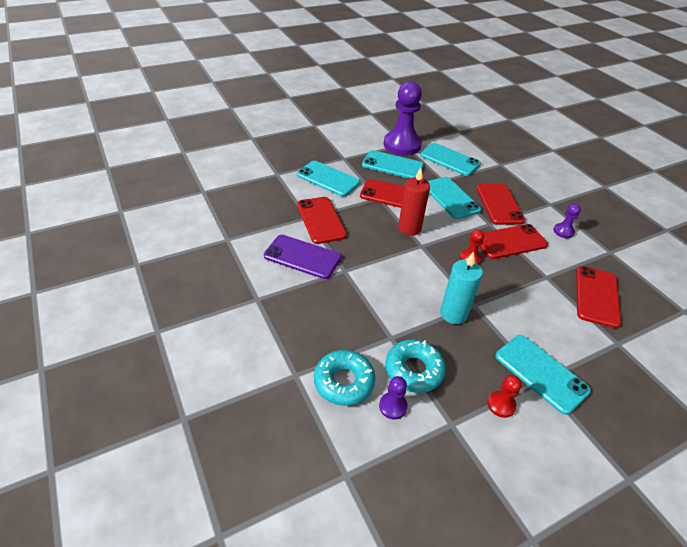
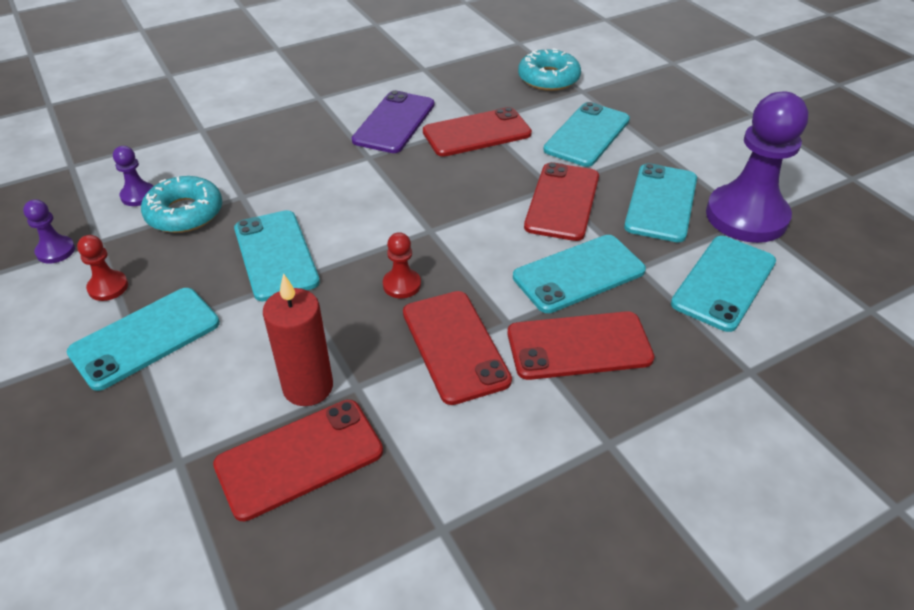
camera: 90 degrees right, 0 degrees up
(344, 382) = (183, 161): turquoise donut -> turquoise donut (548, 78)
(409, 228) = (473, 218): red candle -> red candle (308, 387)
(453, 314) = (275, 255): turquoise candle -> turquoise phone
(563, 231) = (504, 446): purple pawn -> purple pawn (56, 251)
(596, 296) = (299, 458): red phone -> red phone turned 45 degrees counterclockwise

